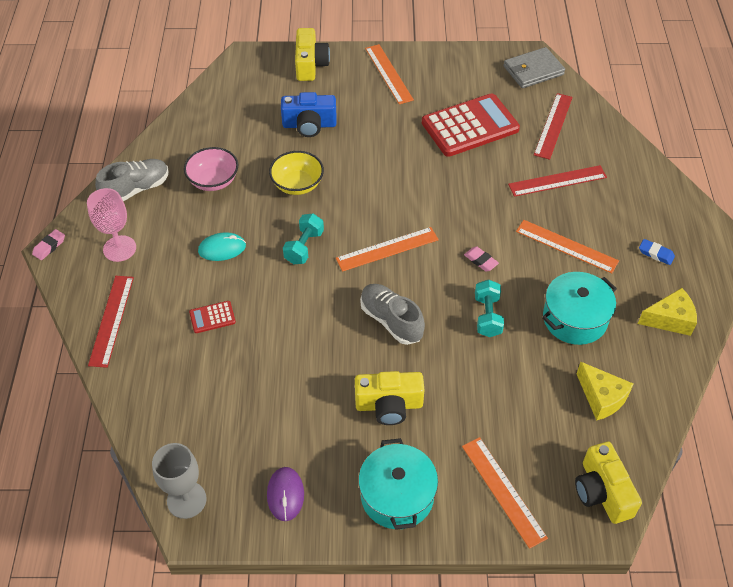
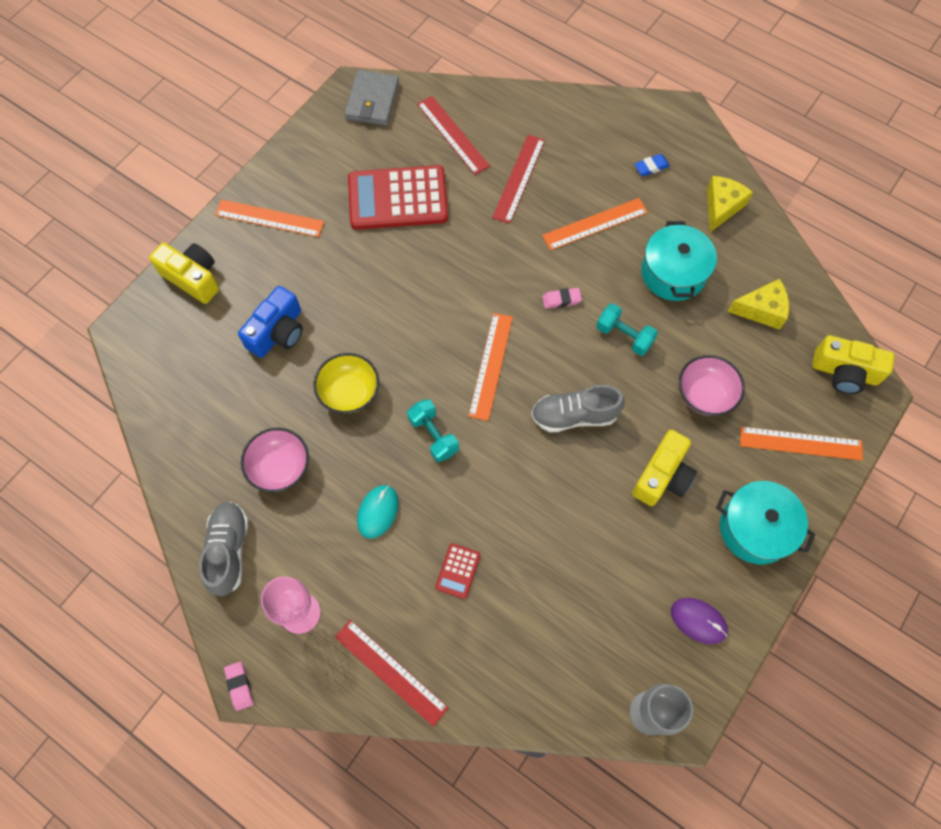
camera: 55 degrees left, 15 degrees up
(470, 126) = (398, 198): red calculator -> red calculator turned 105 degrees counterclockwise
(486, 397) = (705, 394): none -> pink bowl

